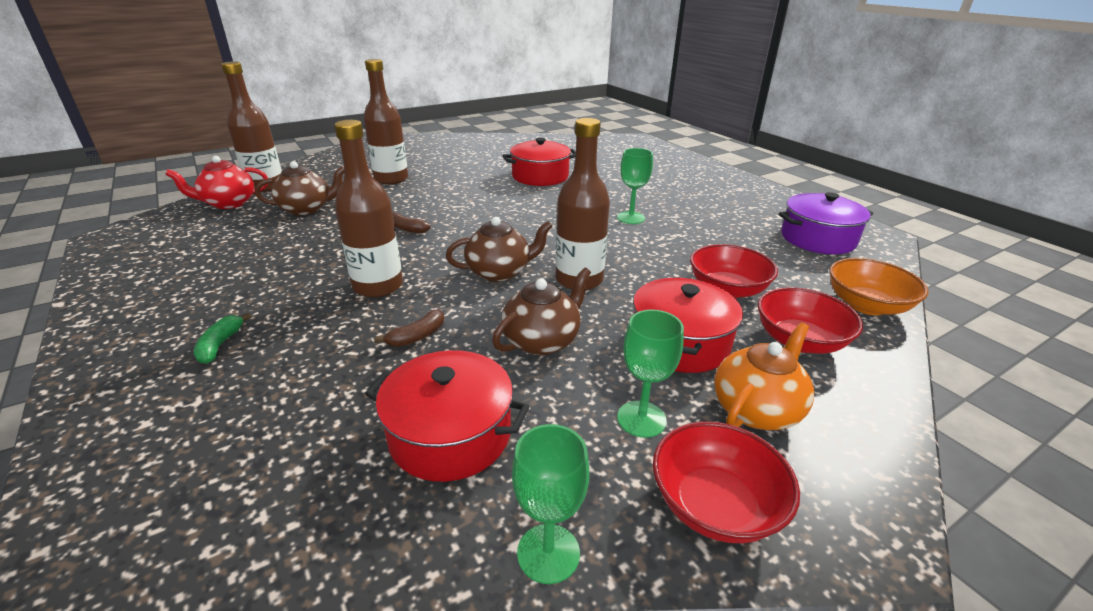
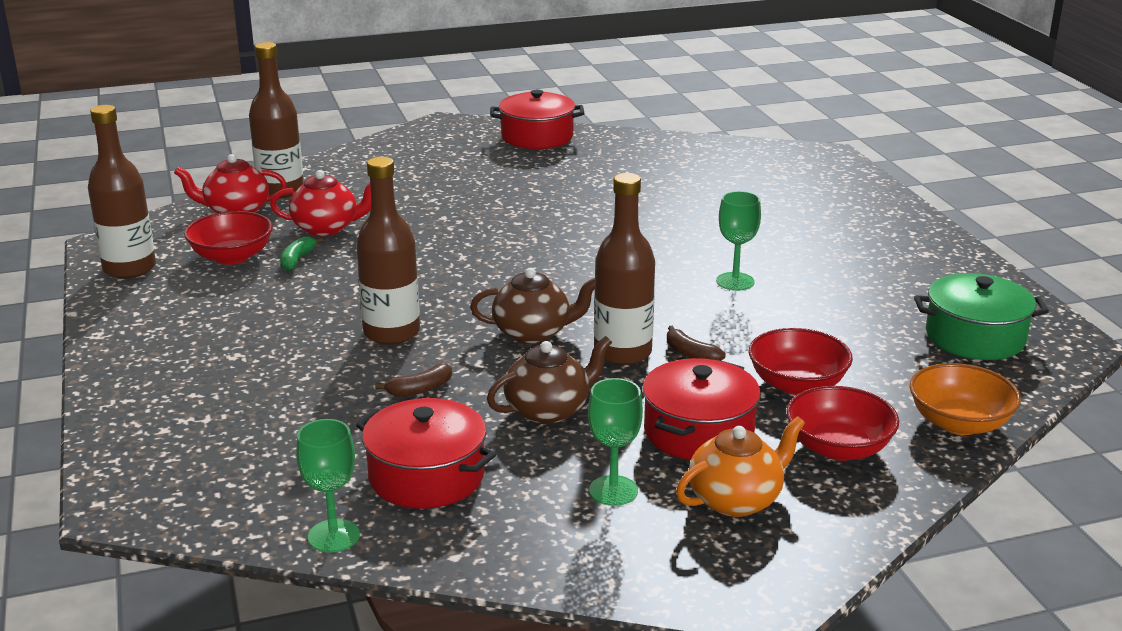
camera: 15 degrees right, 5 degrees down
(220, 345) = (227, 372): green banana -> green banana (297, 260)
(306, 209) = (326, 228): brown teapot -> red teapot
(391, 179) = (439, 194): brown bottle -> brown bottle (129, 268)
(407, 229) = (442, 267): brown banana -> brown banana (690, 354)
(540, 176) = (643, 207): red pot -> red pot (537, 137)
(548, 553) = (479, 565): green goblet -> green goblet (333, 536)
(715, 505) = (640, 560): red bowl -> red bowl (232, 257)
(817, 239) = (975, 337): purple pot -> green pot

